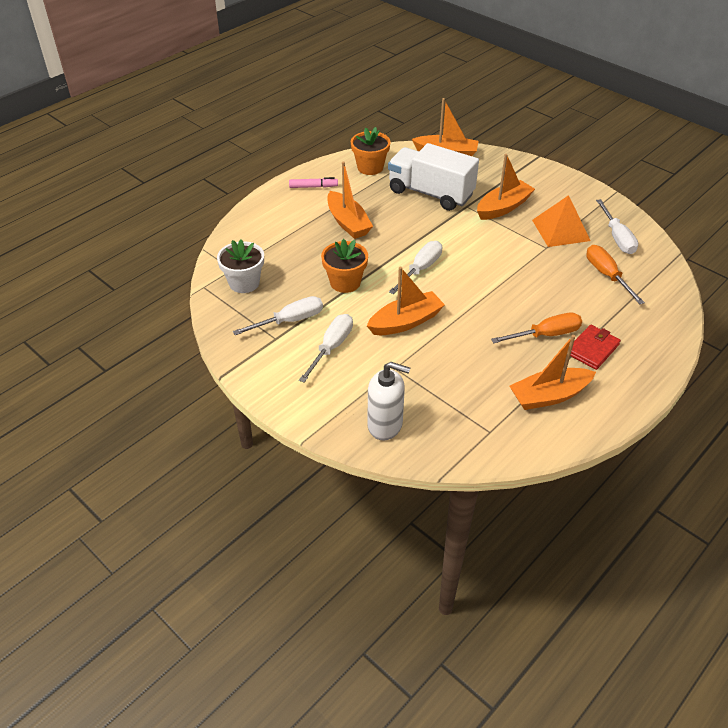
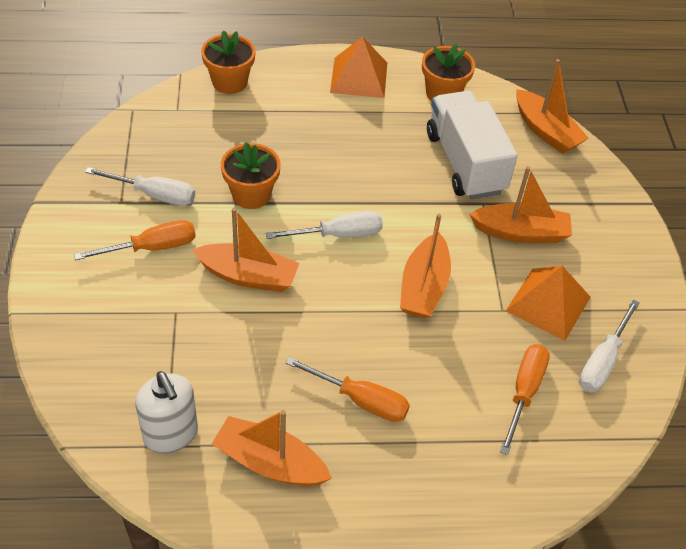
camera: 40 degrees right, 5 degrees up
(242, 235) = (229, 82): none -> orange flower pot
(244, 283) = (168, 130): white flower pot -> none
(313, 187) = (359, 77): pink marker -> orange pyramid
(331, 347) = (152, 247): white screwdriver -> orange screwdriver
(348, 223) = (339, 137): orange boat -> orange boat (424, 287)
(385, 425) = (91, 357): white soap dispenser -> white soap dispenser (171, 434)
(592, 349) = (385, 455): red wallet -> none

